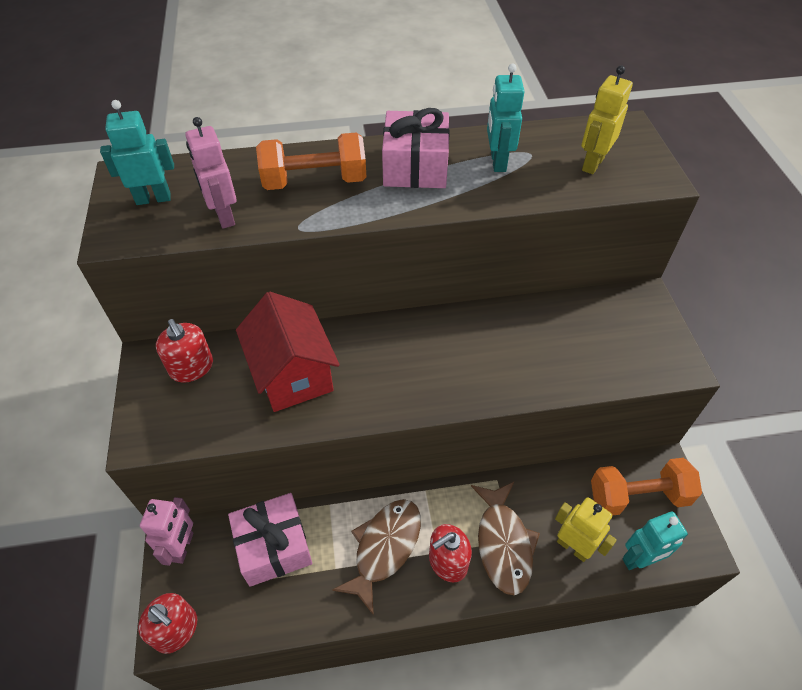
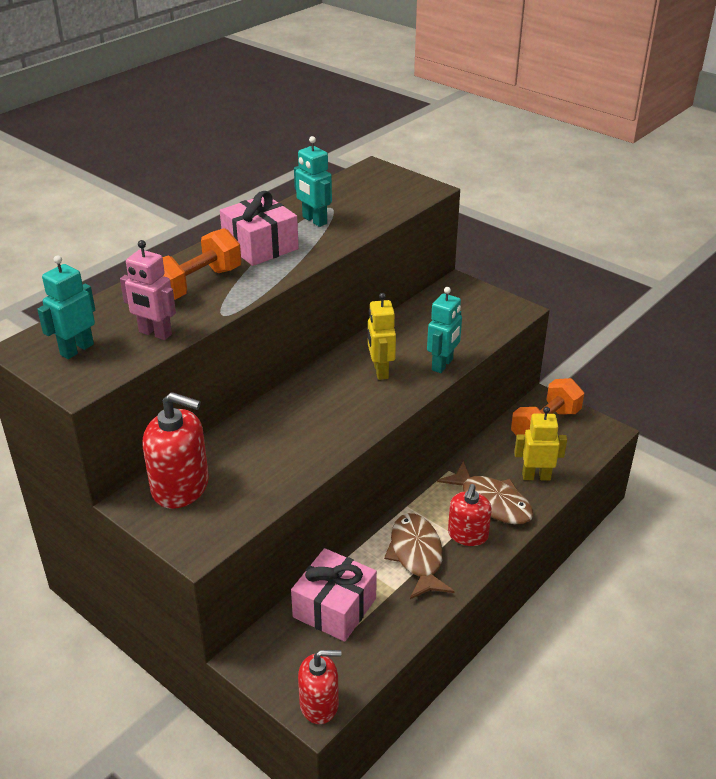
camera: 40 degrees left, 15 degrees down
(183, 547) = (261, 656): pink robot -> none
(192, 367) = (180, 487): red soap dispenser -> red soap dispenser, size x1.51
(293, 374) = (269, 447): red house -> none
(592, 164) = (377, 197): yellow robot -> yellow robot (380, 371)
(639, 559) = (580, 458): turquoise robot -> turquoise robot (442, 365)

